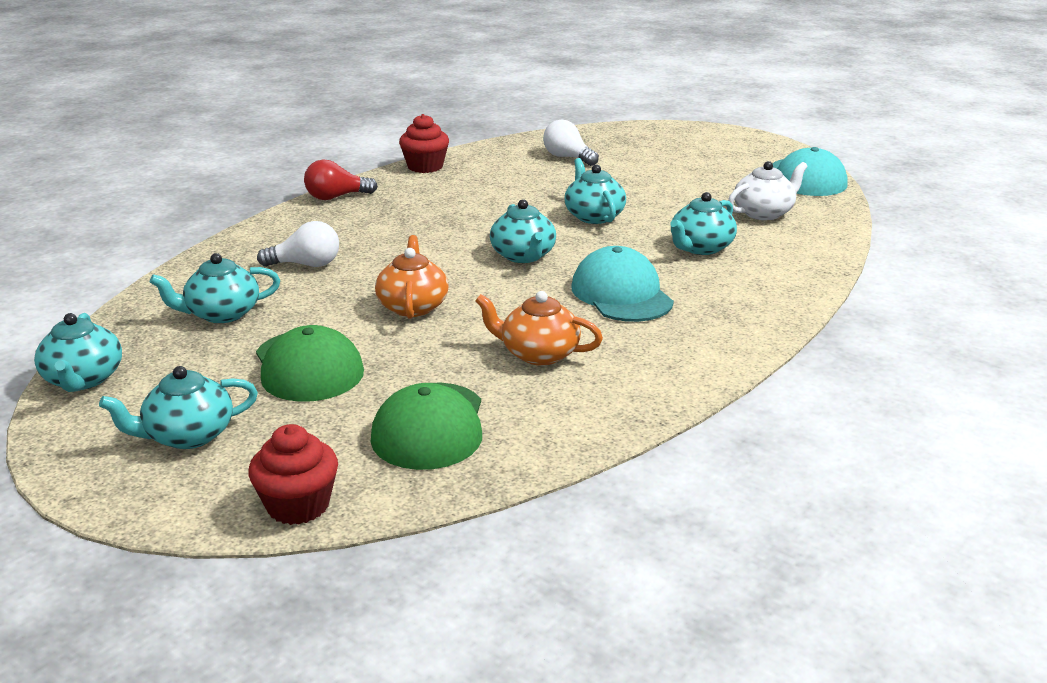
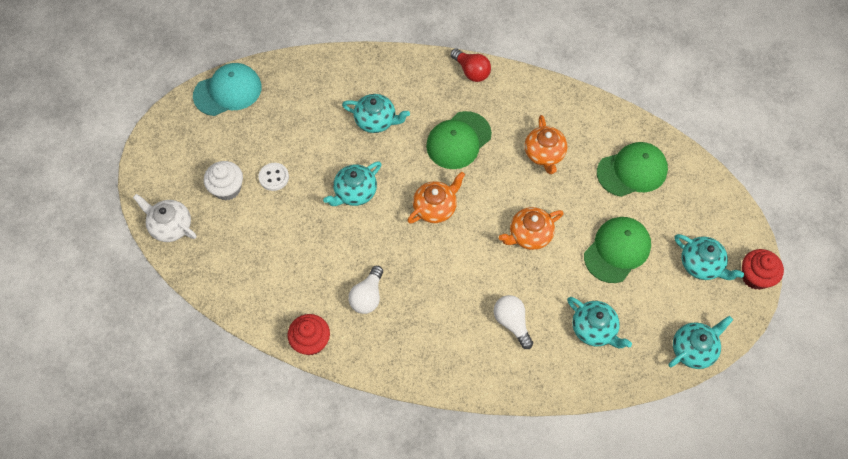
camera: 115 degrees left, 35 degrees up
(298, 505) = (714, 190): red cupcake -> red cupcake (755, 276)
(336, 197) = (400, 370): red light bulb -> red light bulb (471, 71)
(523, 256) = (435, 207): turquoise teapot -> orange teapot
(567, 157) = (248, 249): white light bulb -> white light bulb (367, 296)
(621, 294) = (458, 140): turquoise cap -> green cap
(654, 181) = (274, 177): none -> white button
(658, 159) = (227, 188): none -> white cupcake
(764, 213) = (304, 101): white teapot -> white teapot (170, 226)

